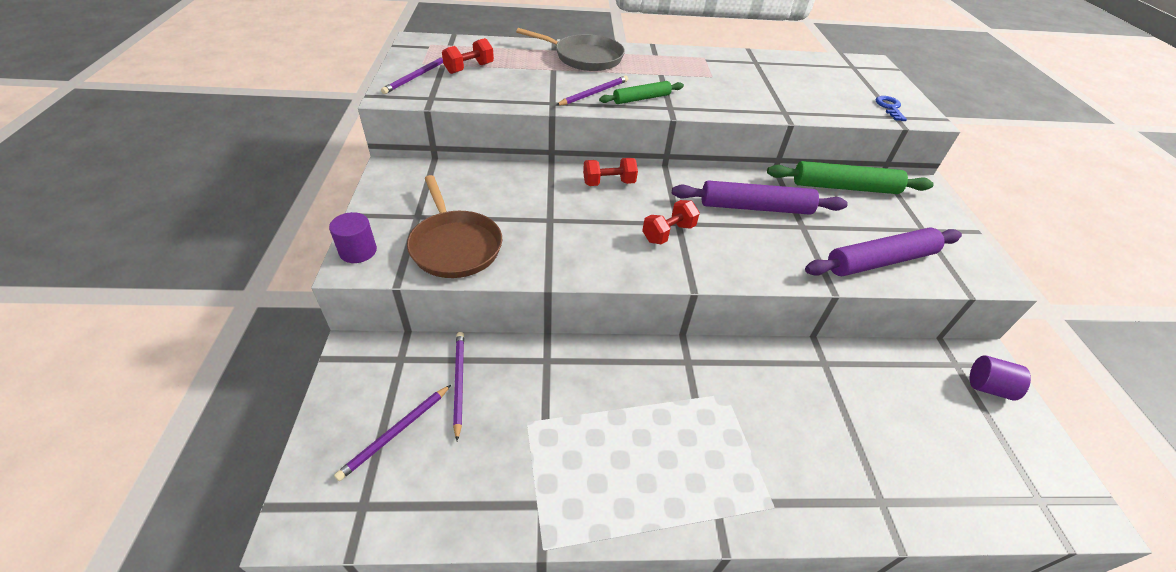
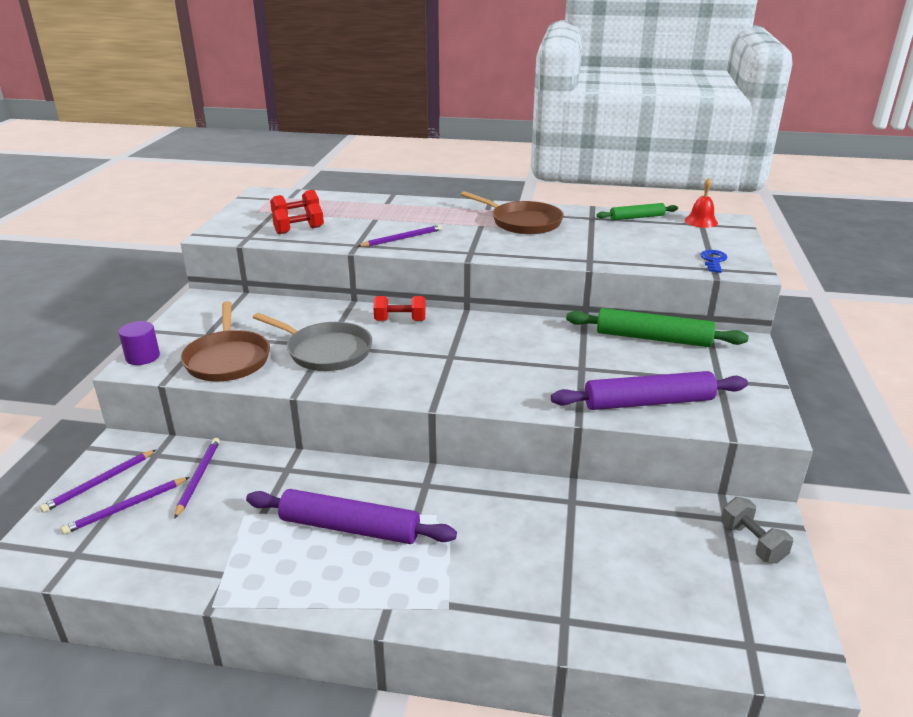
camera: 15 degrees right, 15 degrees down
(416, 77) = (244, 221): purple pencil -> purple pencil (100, 482)
(585, 57) = (413, 210): grey pan -> grey pan (326, 351)
(641, 98) = (446, 244): green rolling pin -> green rolling pin (636, 217)
(668, 233) = (435, 363): red dumbbell -> red dumbbell (299, 230)
(697, 69) = (523, 222): none -> brown pan
(755, 207) = (540, 349): purple rolling pin -> purple rolling pin (349, 527)
(851, 63) = (701, 221): none -> red bell
(988, 387) = (752, 543): purple cylinder -> grey dumbbell

